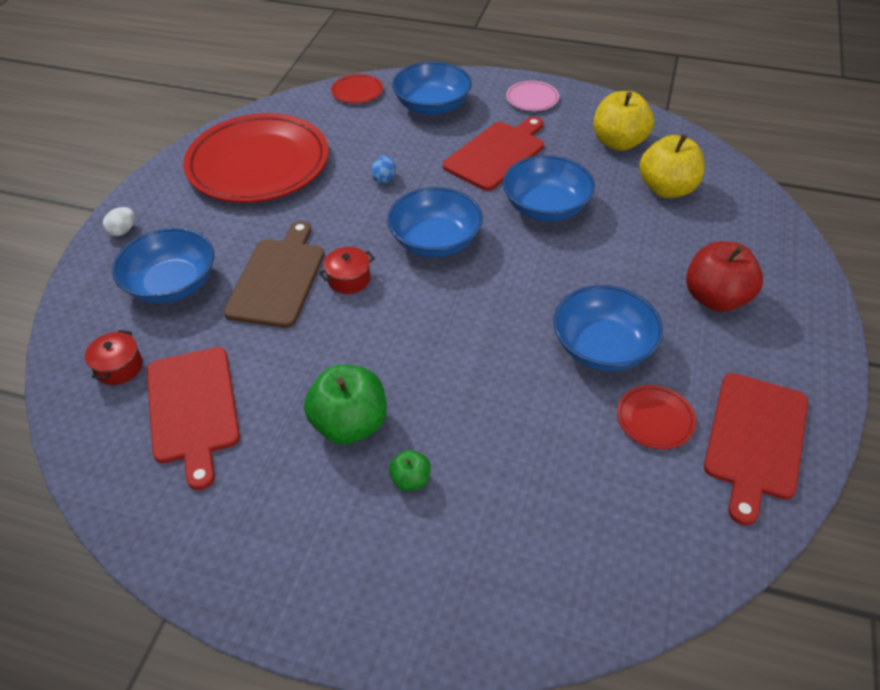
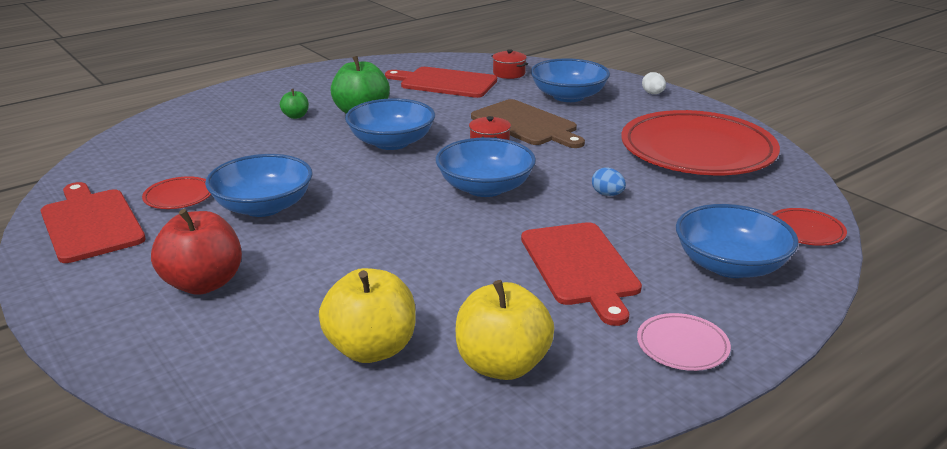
camera: 125 degrees right, 20 degrees down
(546, 207) = (454, 256): blue bowl -> blue bowl (391, 142)

